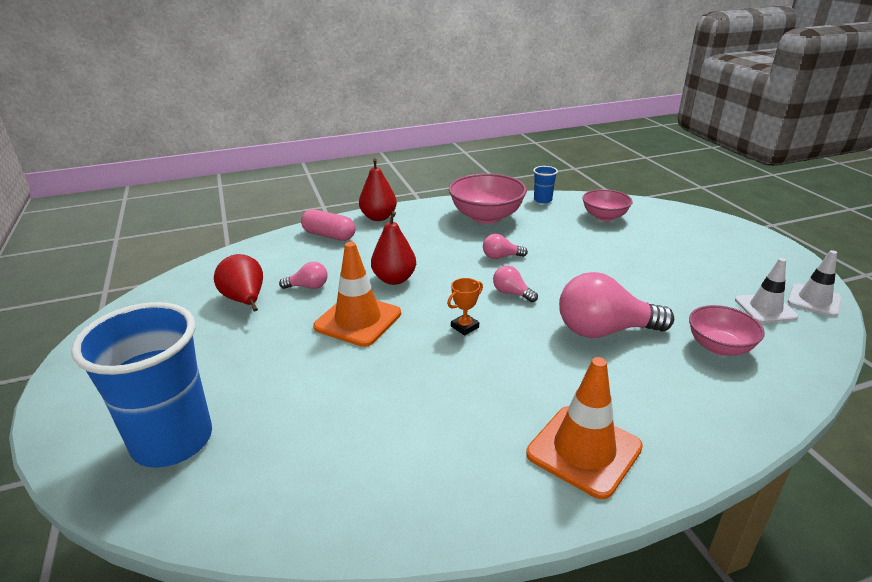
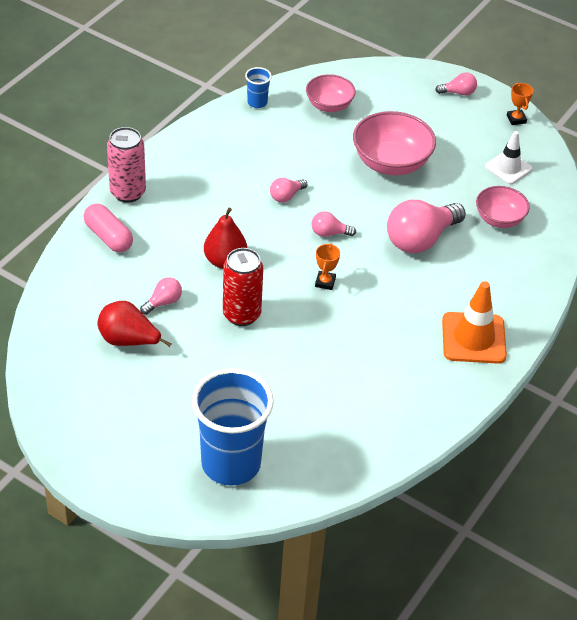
camera: 40 degrees left, 15 degrees up
(329, 235) = (108, 237): pink capsule -> pink capsule turned 60 degrees clockwise
(358, 320) = (241, 314): orange traffic cone -> red can
(378, 217) = (128, 192): red pear -> pink can
(486, 217) = (227, 149): pink bowl -> pink bowl (391, 163)
(747, 241) = (458, 93): none -> pink light bulb
(804, 275) = (516, 119): none -> orange trophy
(814, 300) = (534, 145): white traffic cone -> none

